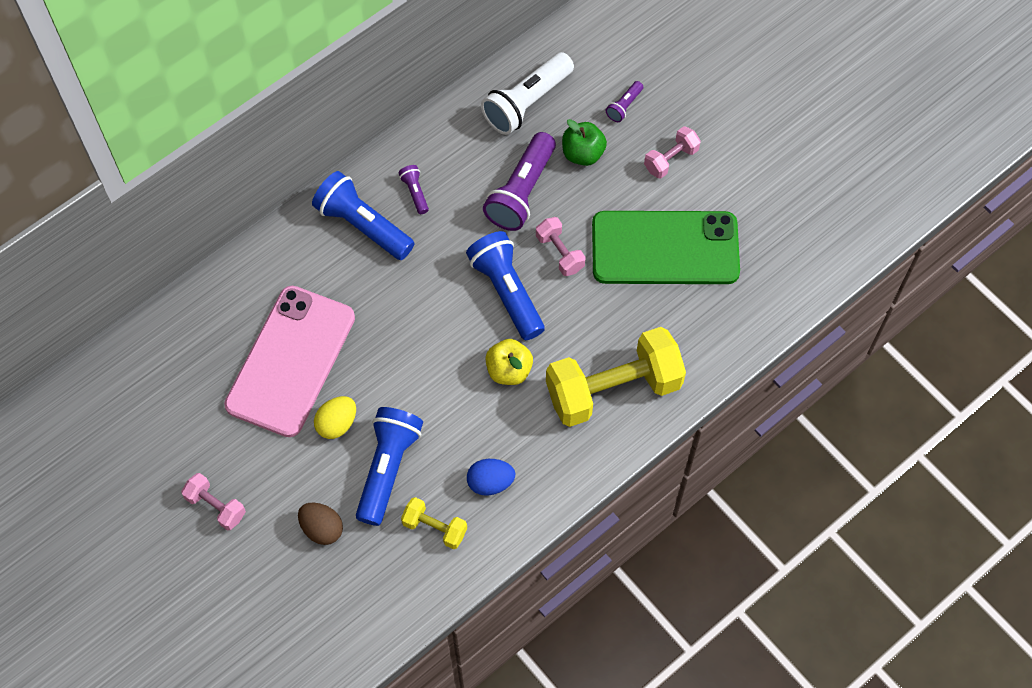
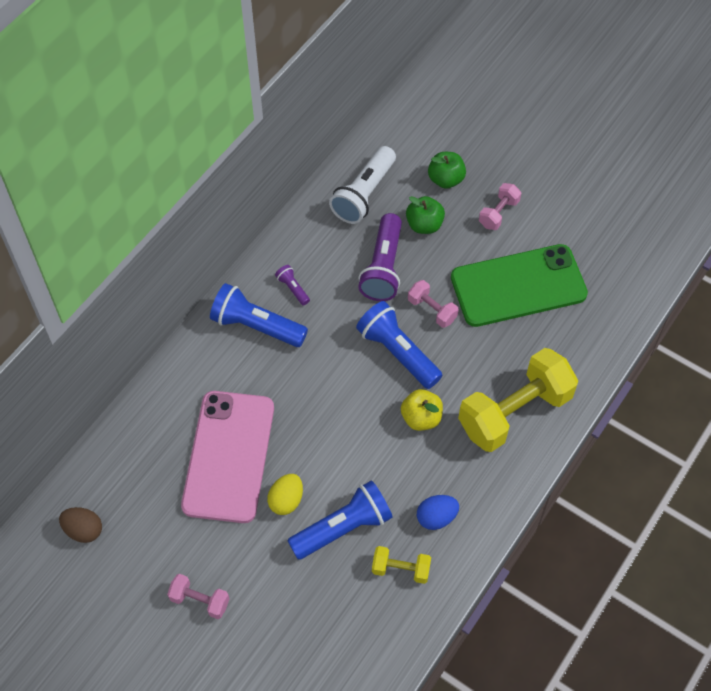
camera: 15 degrees left, 5 degrees down
(322, 528) = (301, 596): brown egg -> brown egg (84, 530)
(388, 468) = (343, 528): blue flashlight -> blue flashlight turned 60 degrees clockwise
(624, 106) = (446, 179): purple flashlight -> green apple

